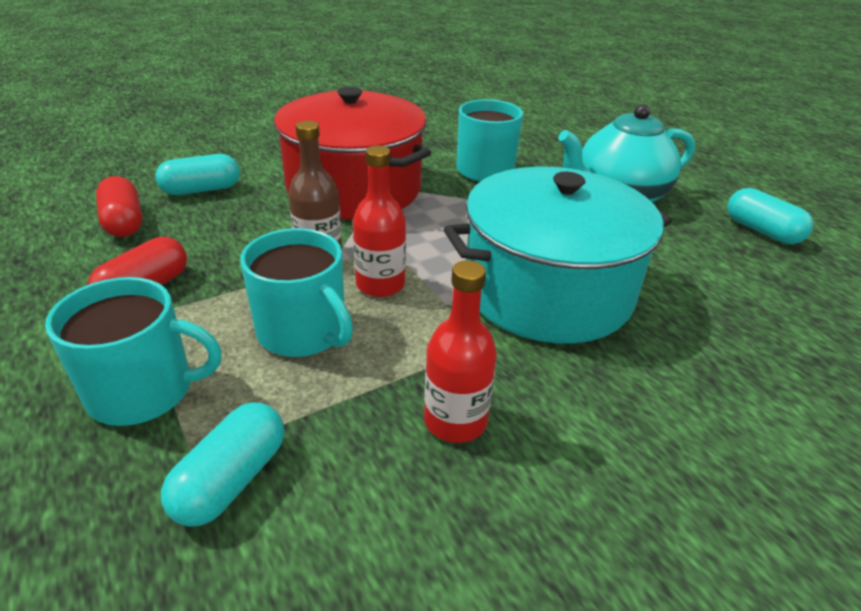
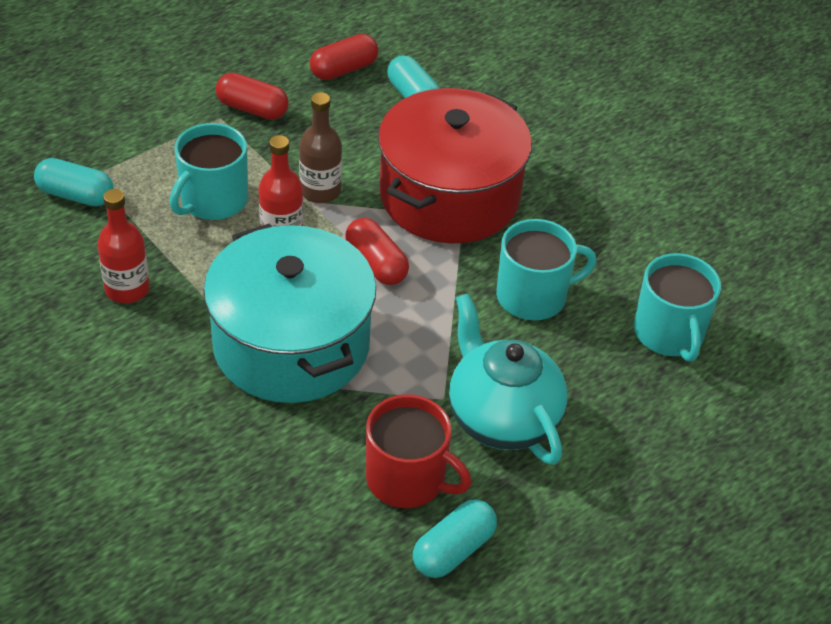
camera: 80 degrees right, 10 degrees up
(144, 391) = (145, 140): turquoise mug -> turquoise mug (669, 333)
(436, 233) = (376, 264): none -> red capsule
(698, 243) = (407, 479): none -> red mug

